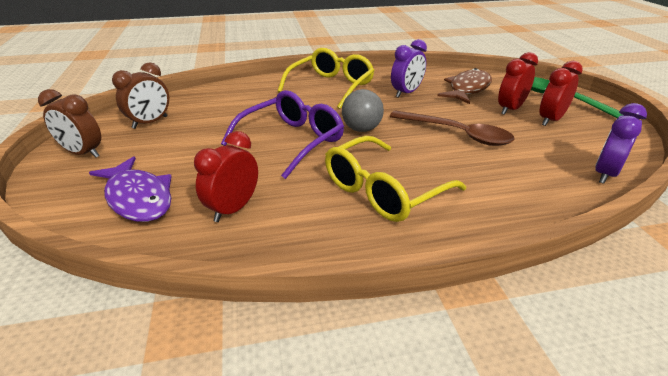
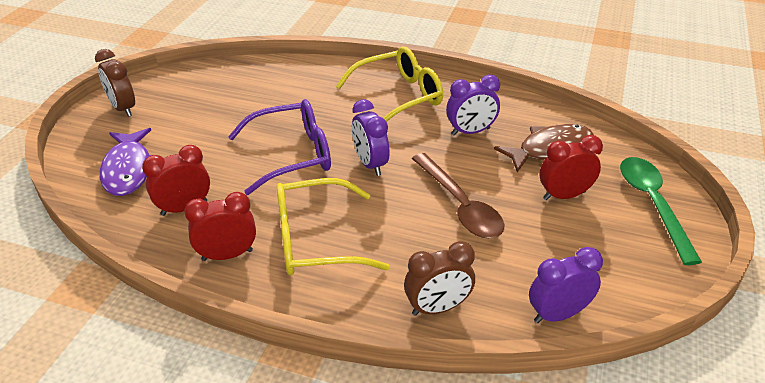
camera: 30 degrees right, 5 degrees up
(150, 122) = (195, 90): brown clock -> brown clock (437, 308)
(361, 129) = (370, 164): grey ball -> purple clock
(550, 120) = (593, 227): red clock -> red clock (227, 255)

